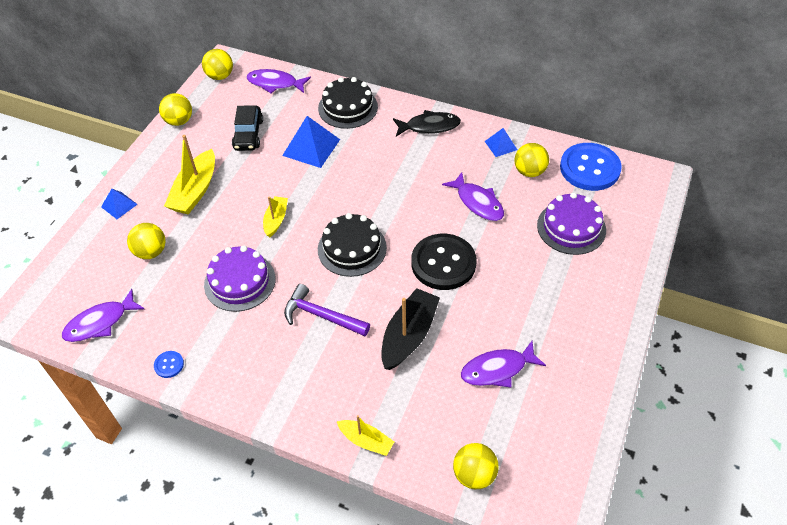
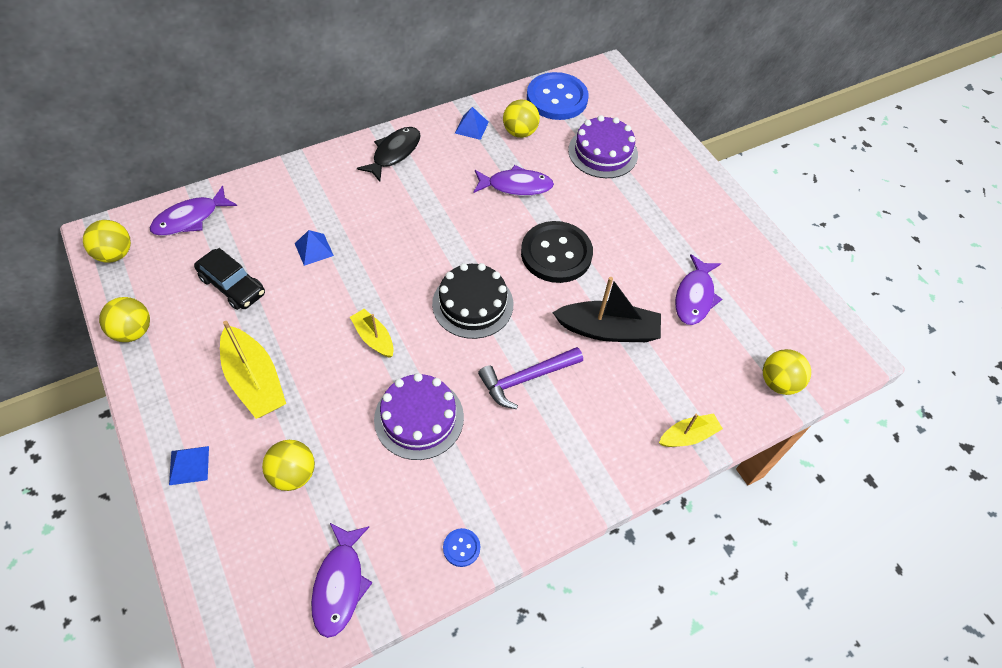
camera: 55 degrees left, 5 degrees up
(311, 147) = (314, 249): blue pyramid -> blue pyramid, size x0.57
(348, 107) = (298, 189): black cake -> none
(409, 335) = (608, 330): black boat -> black boat turned 120 degrees clockwise

